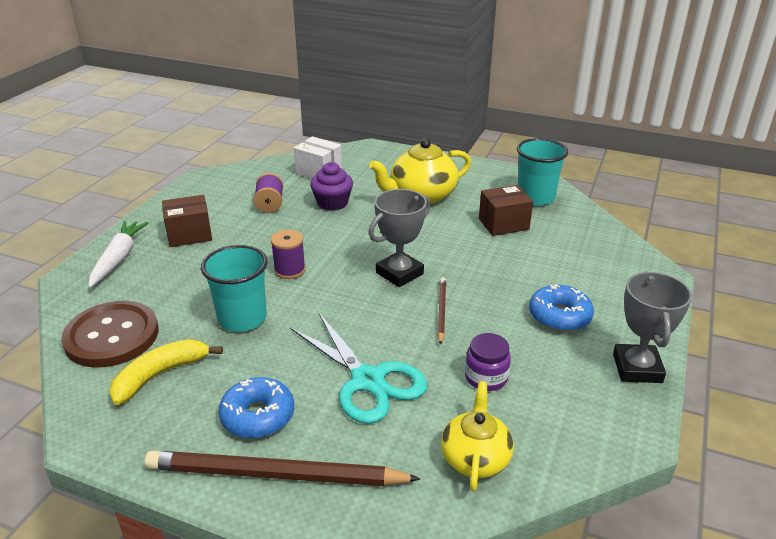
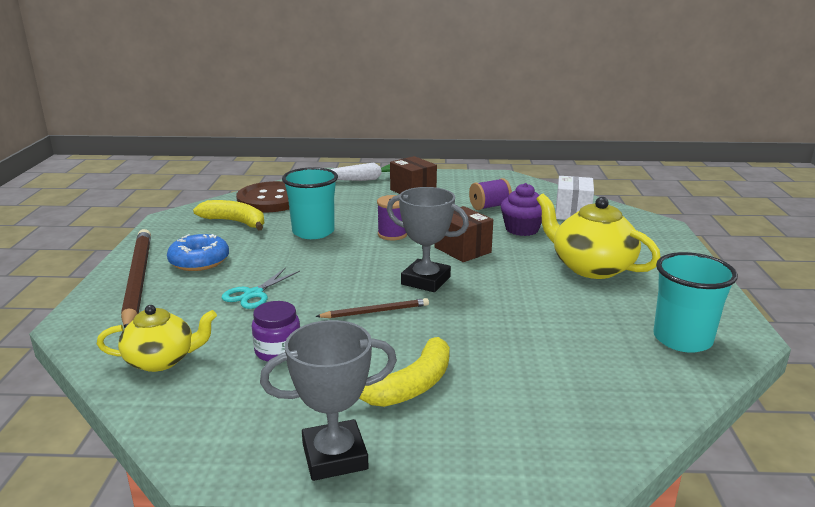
camera: 70 degrees right, 10 degrees down
(368, 380) = (253, 294): turquoise scissors -> turquoise scissors, size x0.56
(503, 224) = (585, 324): brown box -> brown box (462, 250)
(559, 316) = (412, 386): blue donut -> yellow banana

